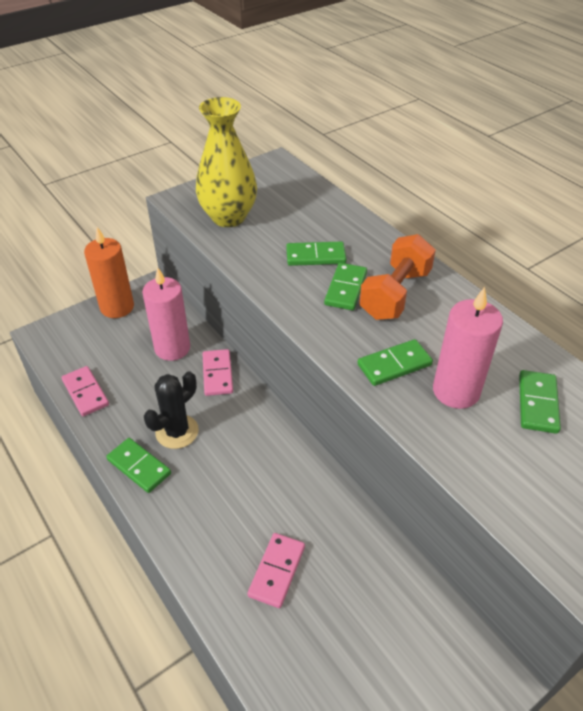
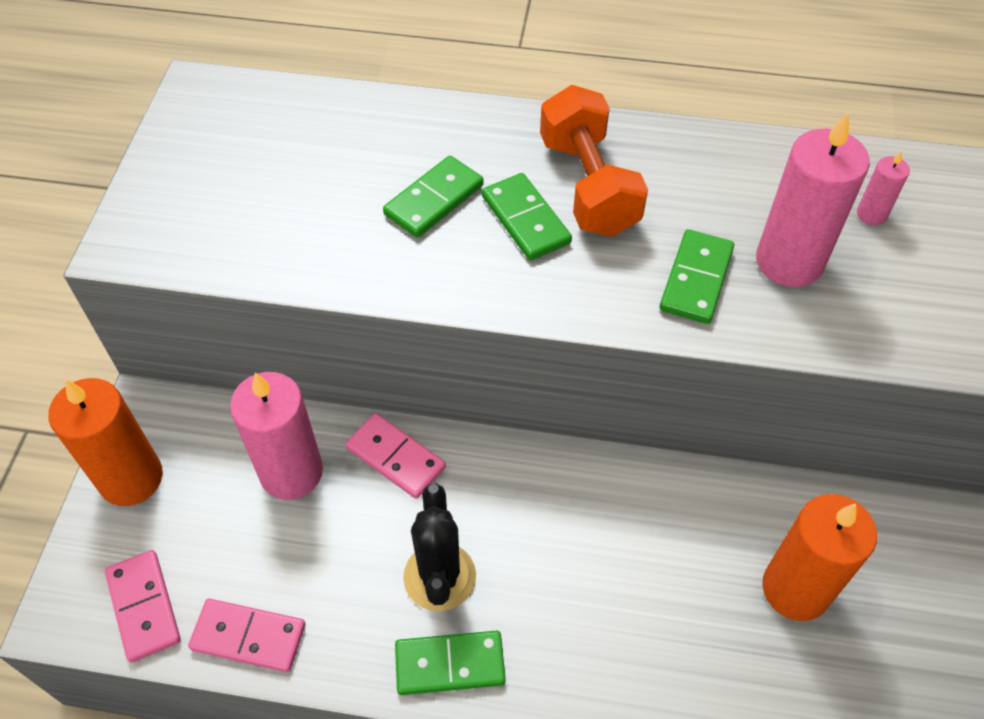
camera: 45 degrees left, 10 degrees up
(228, 217) = (242, 222): yellow vase -> none
(276, 571) = (745, 630): pink domino -> pink domino (143, 607)
(325, 578) = (795, 589): none -> orange candle
(538, 403) = (871, 214): green domino -> pink candle

